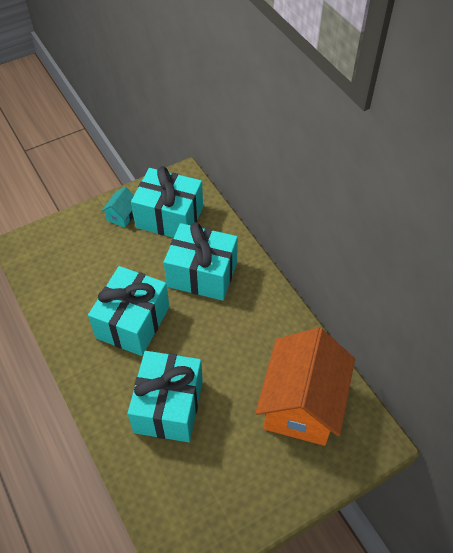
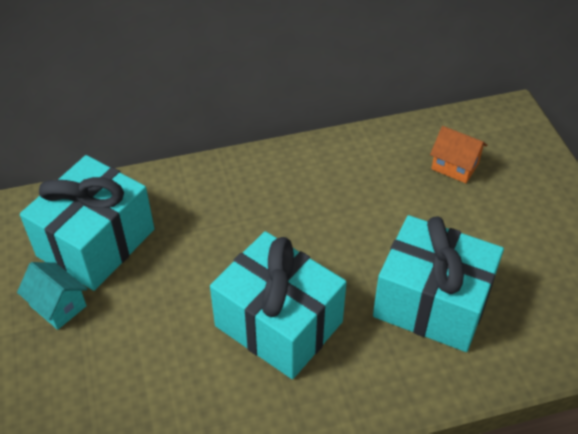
camera: 75 degrees left, 5 degrees down
(202, 274) = (223, 223): turquoise gift -> none
(302, 404) = (455, 166): orange house -> orange house, size x0.41

